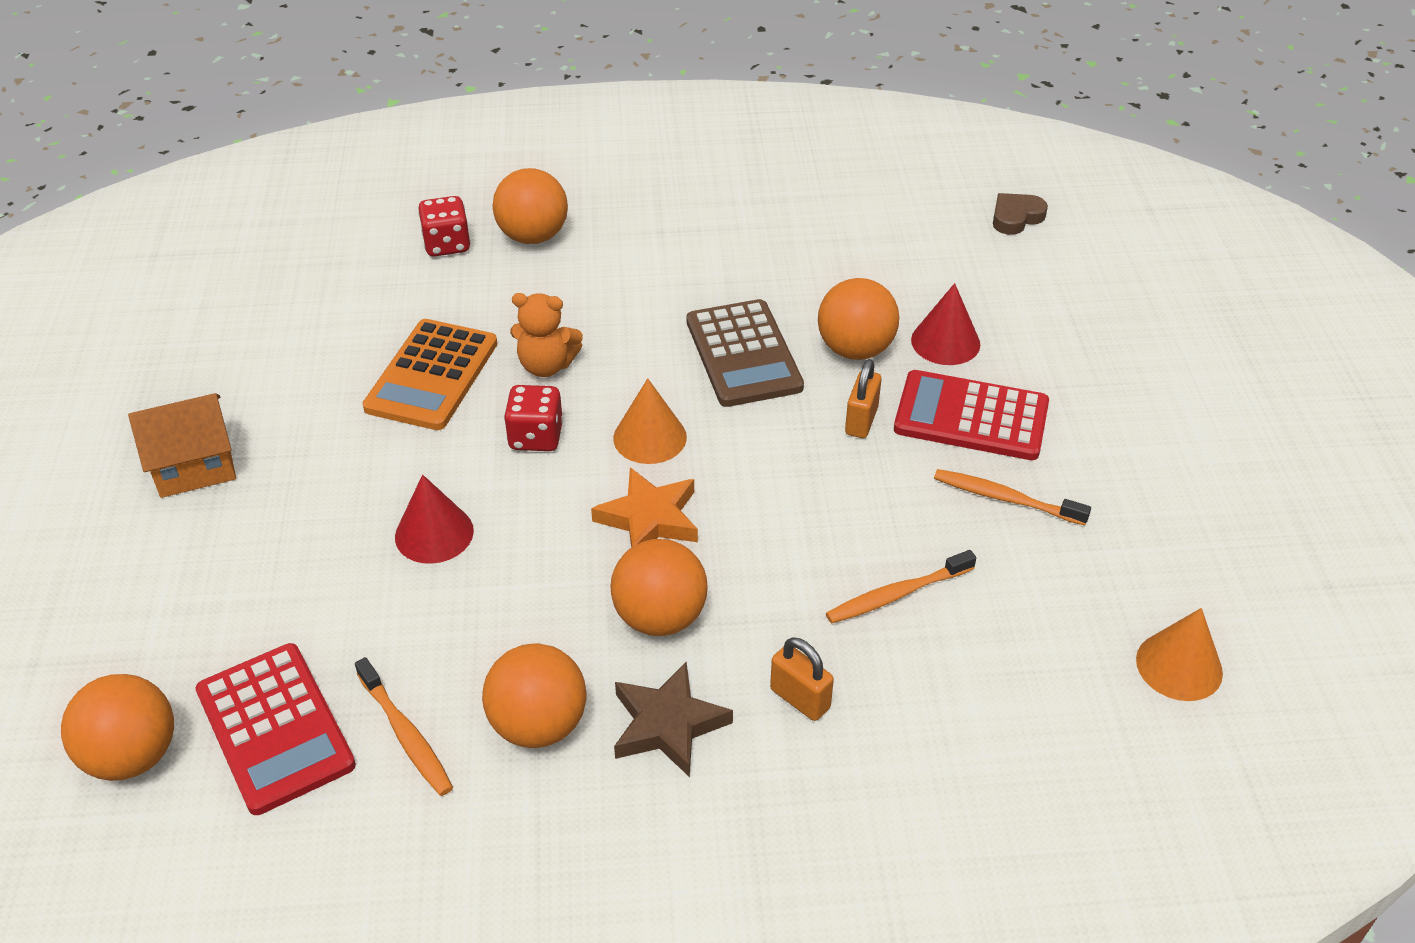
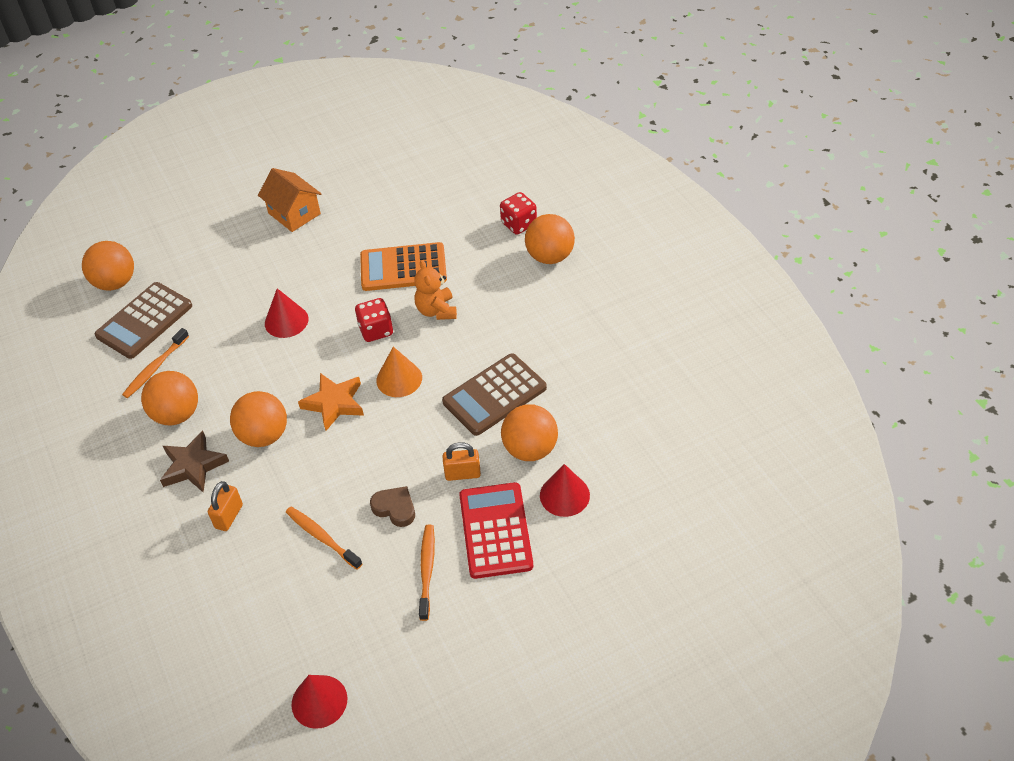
camera: 70 degrees right, 5 degrees up
(275, 728) = (144, 321): red calculator -> brown calculator
(1016, 217) = (734, 497): brown heart -> brown heart (395, 508)
(1179, 666) = (319, 701): orange cone -> red cone

